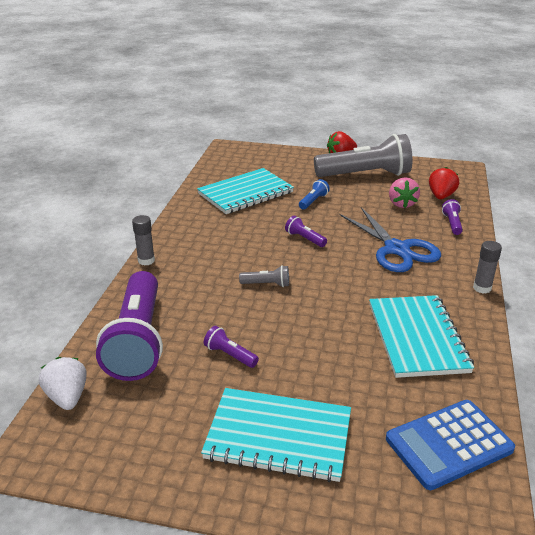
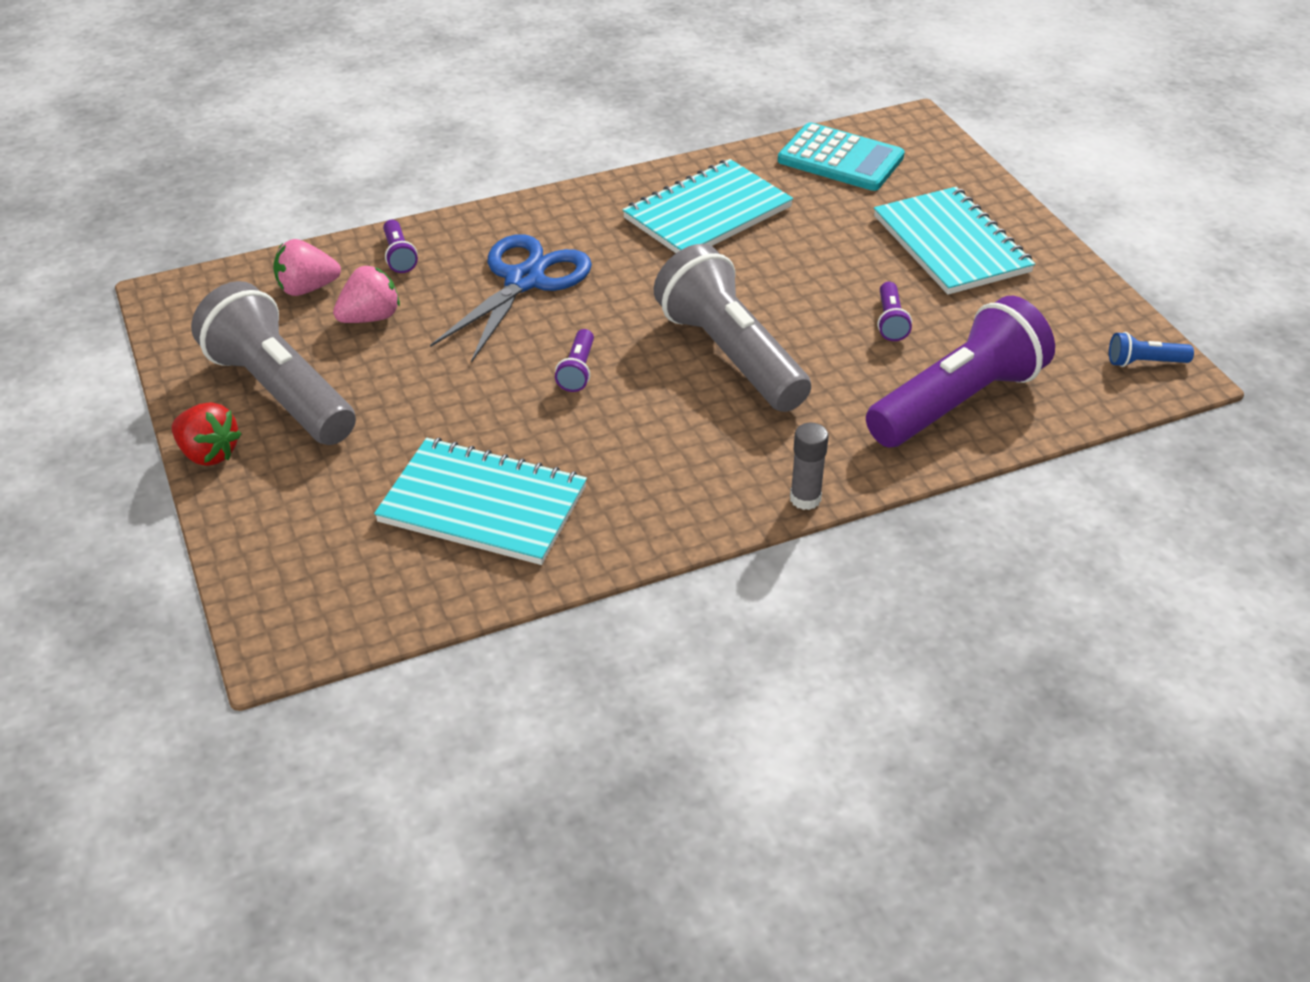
camera: 125 degrees left, 10 degrees up
(67, 397) = (1093, 399): white strawberry -> none
(267, 284) = (730, 355): grey flashlight -> grey flashlight, size x2.48
(313, 201) = (442, 411): blue flashlight -> blue flashlight (1144, 362)
(441, 196) = (307, 288): red strawberry -> pink strawberry
(449, 444) = (840, 159): blue calculator -> turquoise calculator
(452, 224) = (399, 256): purple flashlight -> purple flashlight turned 75 degrees counterclockwise
(482, 288) = (556, 196): grey glue stick -> none

